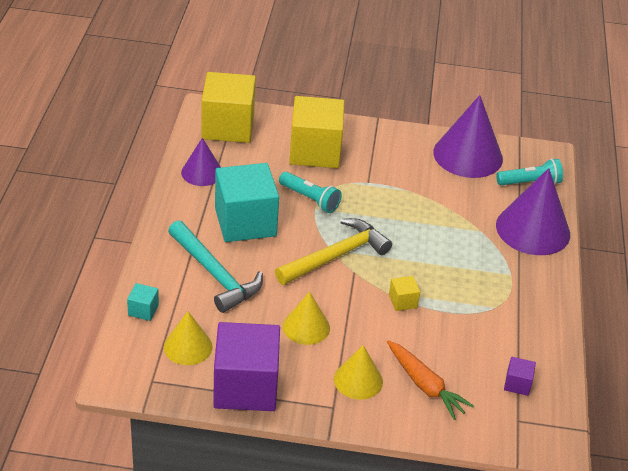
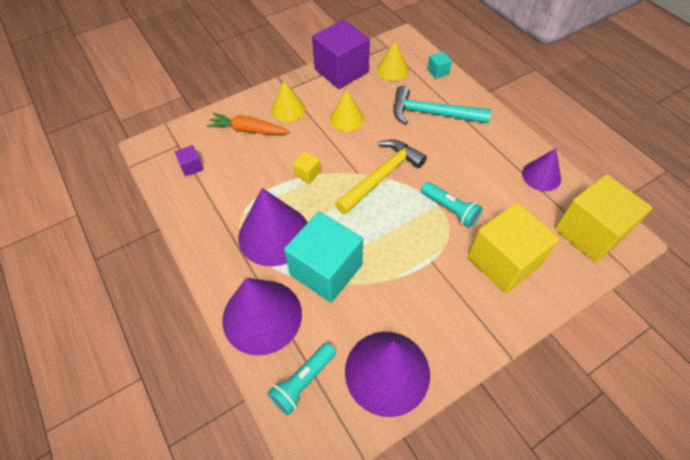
camera: 145 degrees right, 15 degrees up
(245, 222) = (463, 159): turquoise cube -> turquoise cube (326, 270)
(310, 199) = (450, 209): turquoise flashlight -> turquoise flashlight turned 135 degrees counterclockwise
(336, 256) = (381, 176): yellow hammer -> yellow hammer turned 150 degrees counterclockwise
(479, 273) = (274, 234): none -> purple cone

